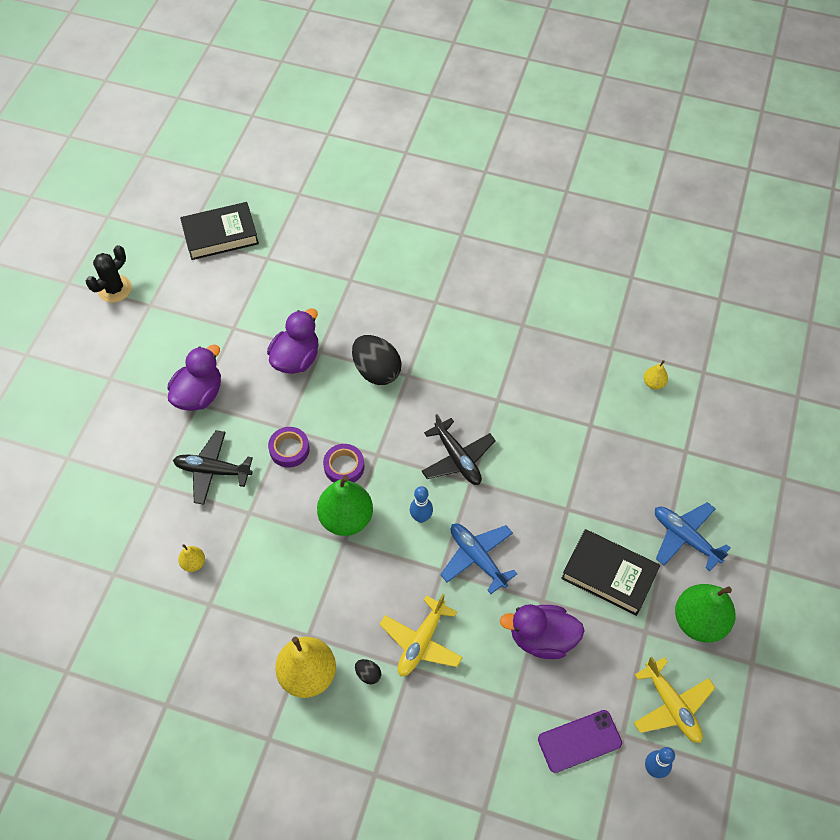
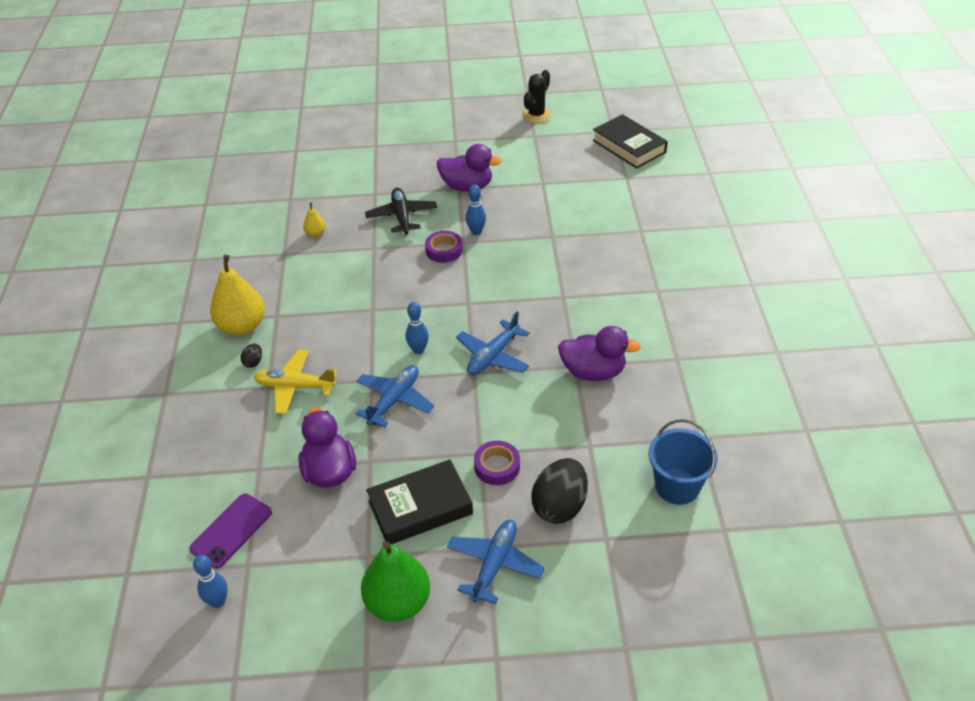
camera: 70 degrees right, 15 degrees down
(114, 289) = (536, 115): black cactus -> black cactus turned 75 degrees counterclockwise
(276, 412) = (476, 232): none -> blue bowling pin
(296, 358) = (535, 226): purple duck -> purple duck (593, 372)
(344, 466) = (444, 287): purple tape -> purple tape (497, 466)
(346, 518) = (395, 304): green pear -> none
(376, 371) = (554, 276): black egg -> black egg (559, 506)
(457, 458) = (493, 356): black plane -> blue plane
(579, 741) = (231, 530): purple phone -> purple phone turned 75 degrees clockwise
(609, 574) = (420, 507): black book -> black book turned 60 degrees clockwise
(653, 383) = (677, 486): yellow pear -> blue bucket
(671, 706) = (291, 600): yellow plane -> none

